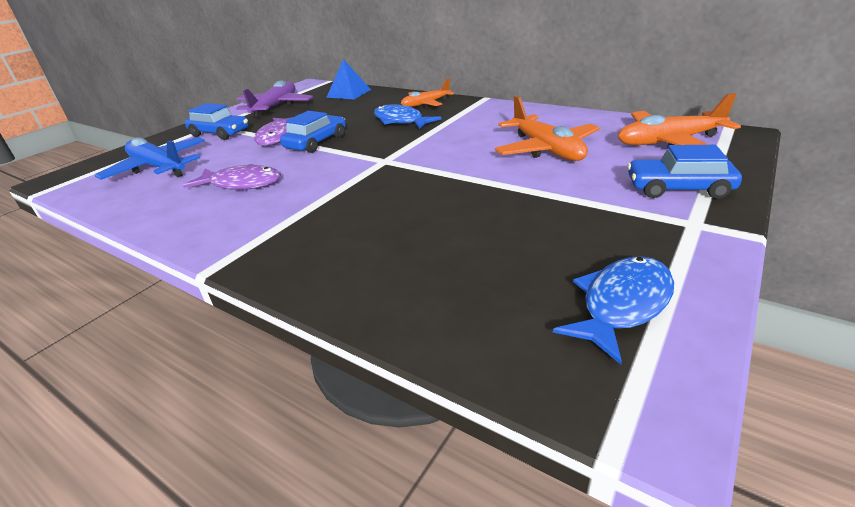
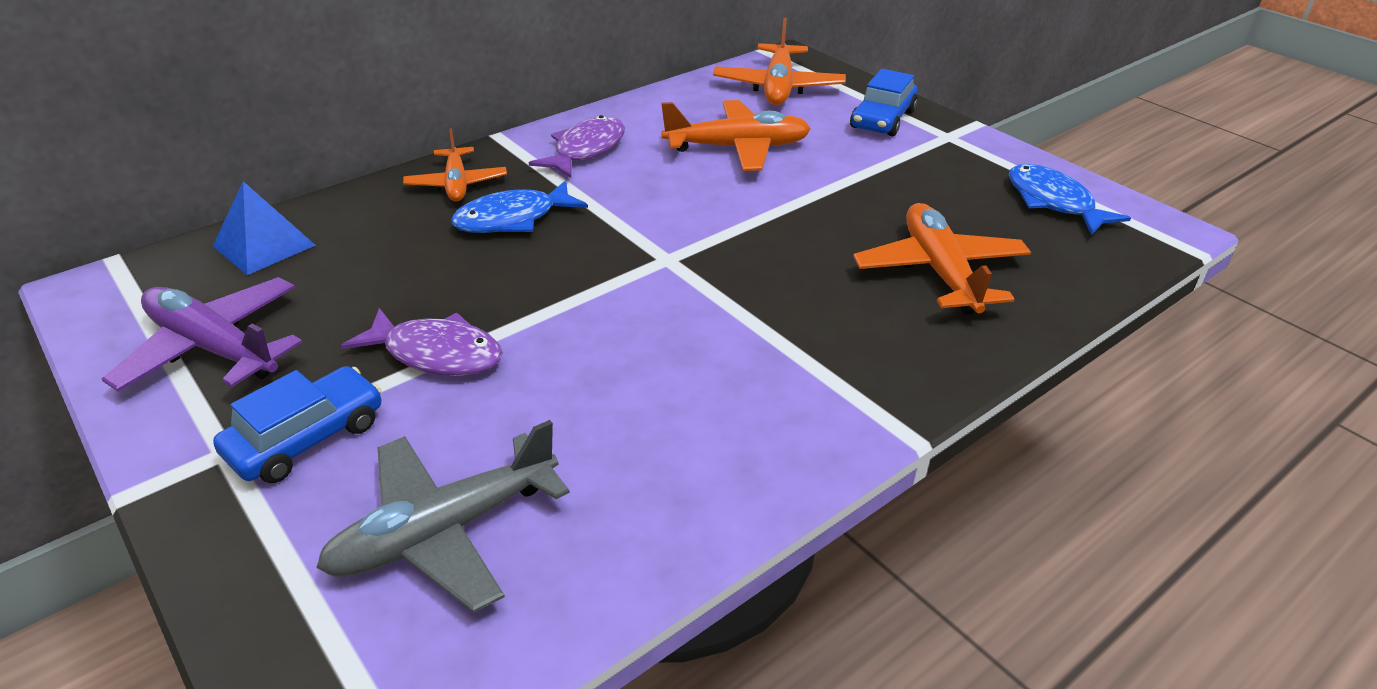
camera: 75 degrees left, 5 degrees up
(158, 168) = (444, 531): blue plane -> grey plane
(242, 184) = (640, 405): purple fish -> purple fish (586, 150)
(316, 142) = (520, 312): blue car -> none
(427, 253) = (940, 271): none -> orange plane

